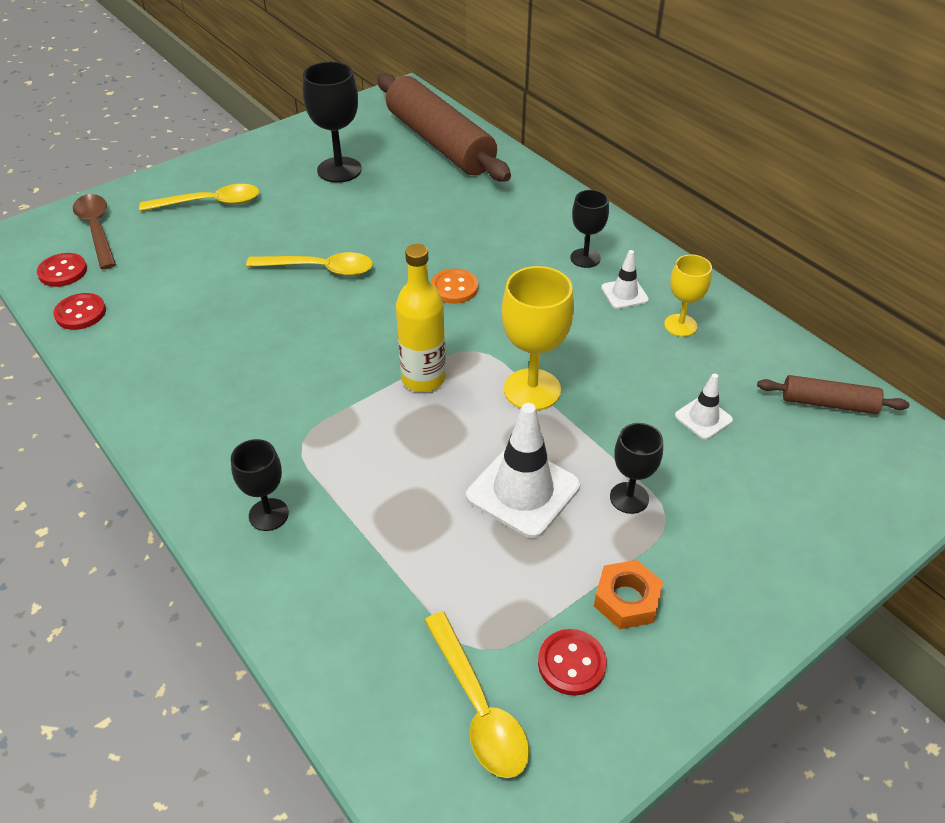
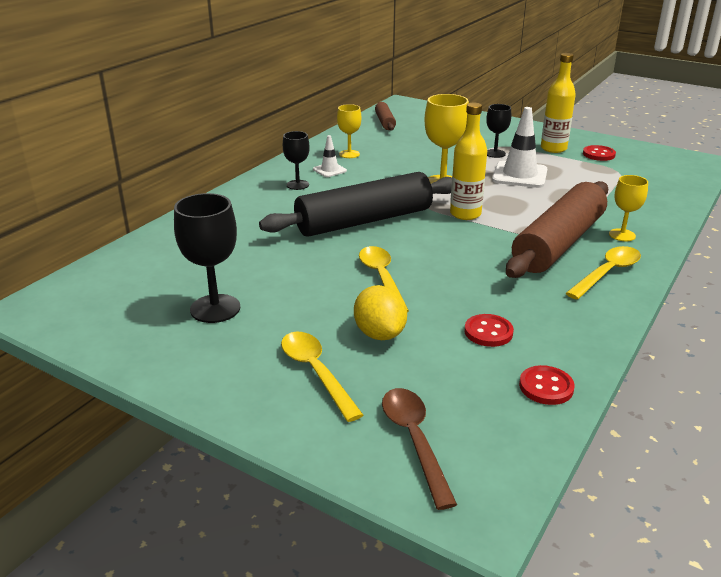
camera: 110 degrees left, 15 degrees down
(63, 271) = (502, 431): red button -> red button (488, 332)
(97, 229) = (414, 440): brown spoon -> brown spoon turned 120 degrees clockwise
(231, 245) = (379, 334): none -> yellow lemon
(268, 514) = (622, 235): black goblet -> yellow goblet
(440, 142) = (143, 266): brown rolling pin -> brown rolling pin (558, 243)
(454, 288) = (364, 221): orange button -> black rolling pin
(478, 708) = (644, 167): yellow spoon -> yellow spoon (607, 273)
(626, 600) = (553, 148): orange nut -> yellow bottle
(703, 418) = (422, 144): white traffic cone -> none

